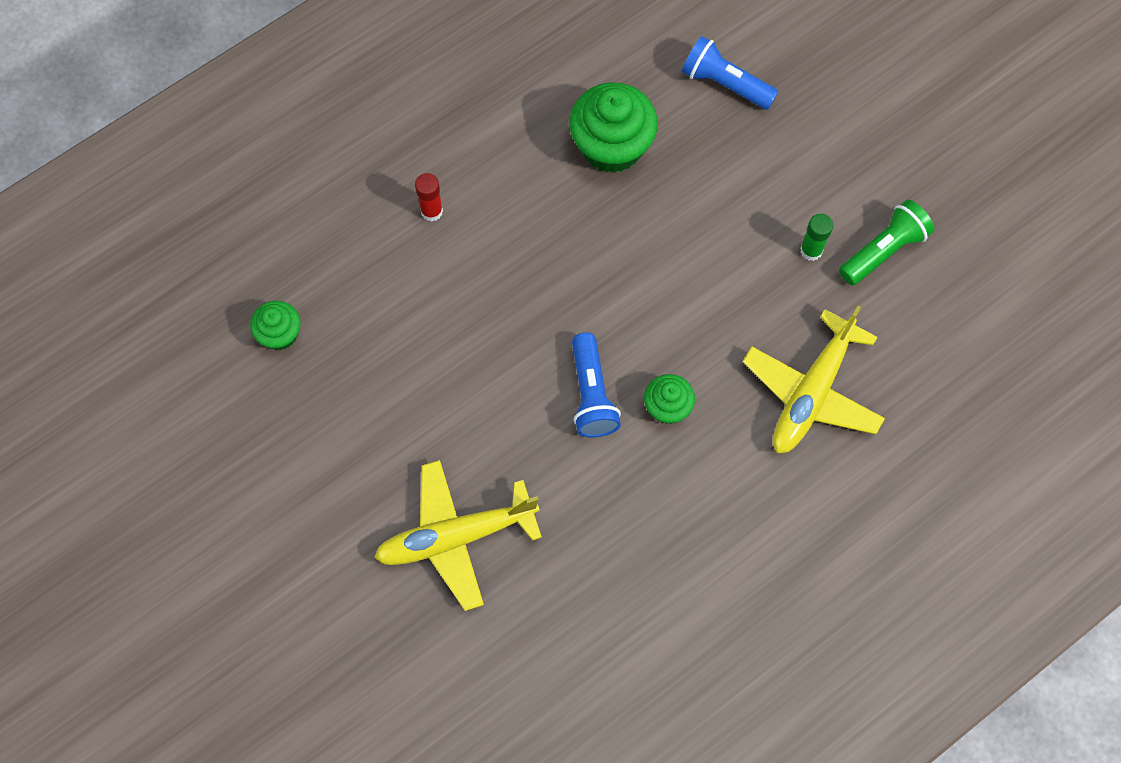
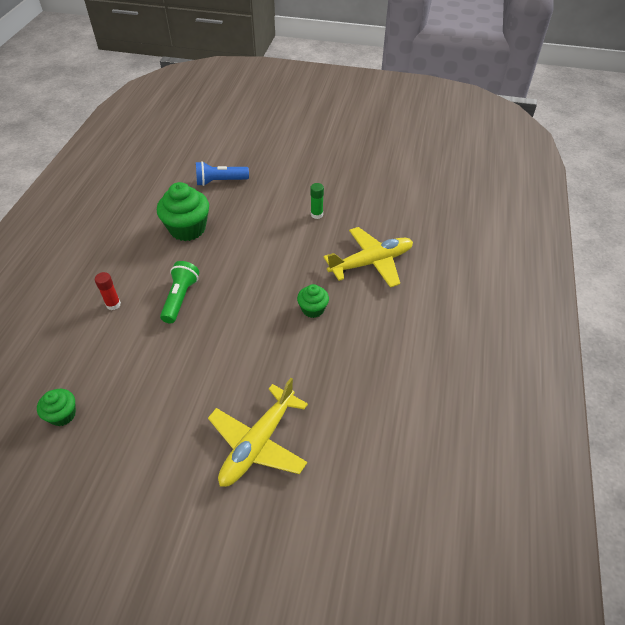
camera: 40 degrees left, 20 degrees down
(591, 394) = (270, 328): blue flashlight -> none
(811, 393) = (371, 262): yellow plane -> yellow plane turned 105 degrees counterclockwise
(883, 250) = (346, 198): green flashlight -> green flashlight (180, 298)

